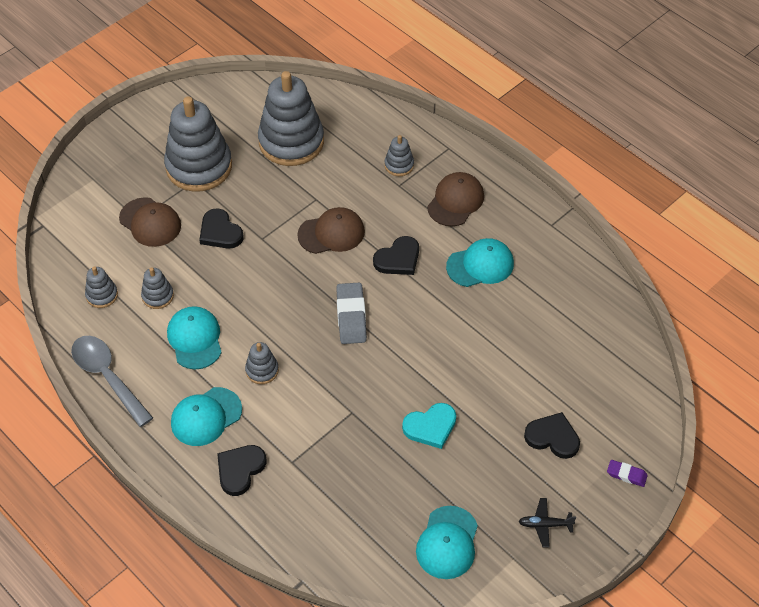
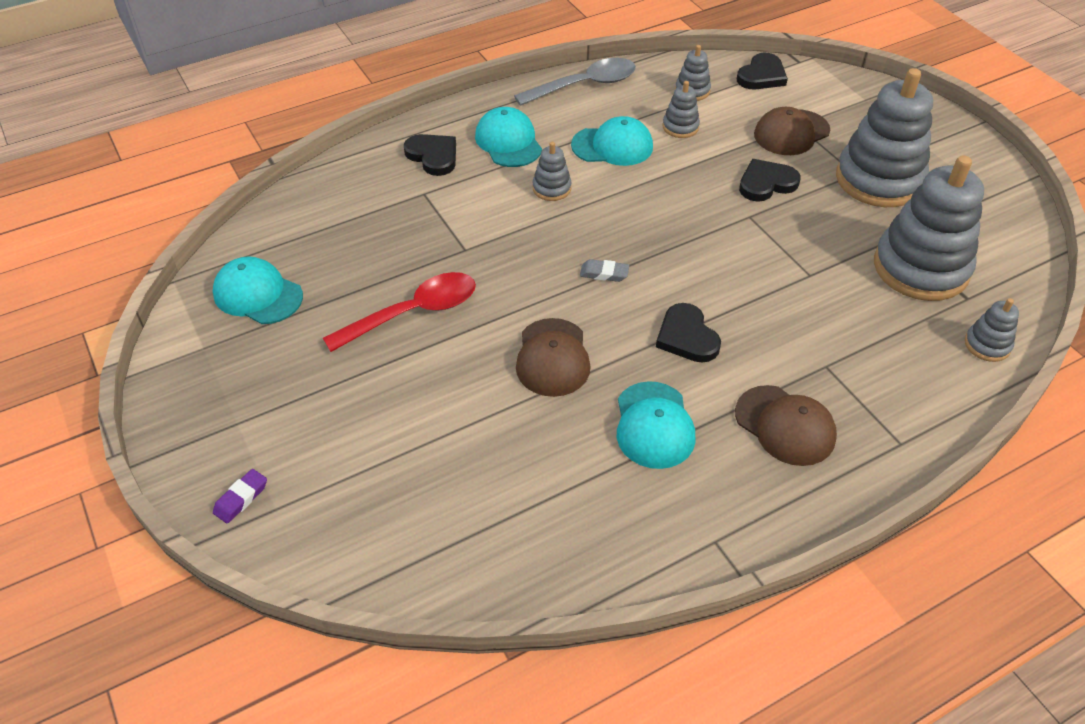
camera: 105 degrees right, 5 degrees down
(331, 233) = (746, 279): brown cap -> brown cap (552, 357)
(351, 316) = (604, 273): grey eraser -> grey eraser, size x0.56
(399, 165) = (867, 374): grey stacking toy -> grey stacking toy (987, 345)
(430, 427) = (413, 313): turquoise heart -> red spoon
(545, 525) = (225, 388): black plane -> none
(552, 437) = (339, 431): black heart -> black heart (762, 76)

